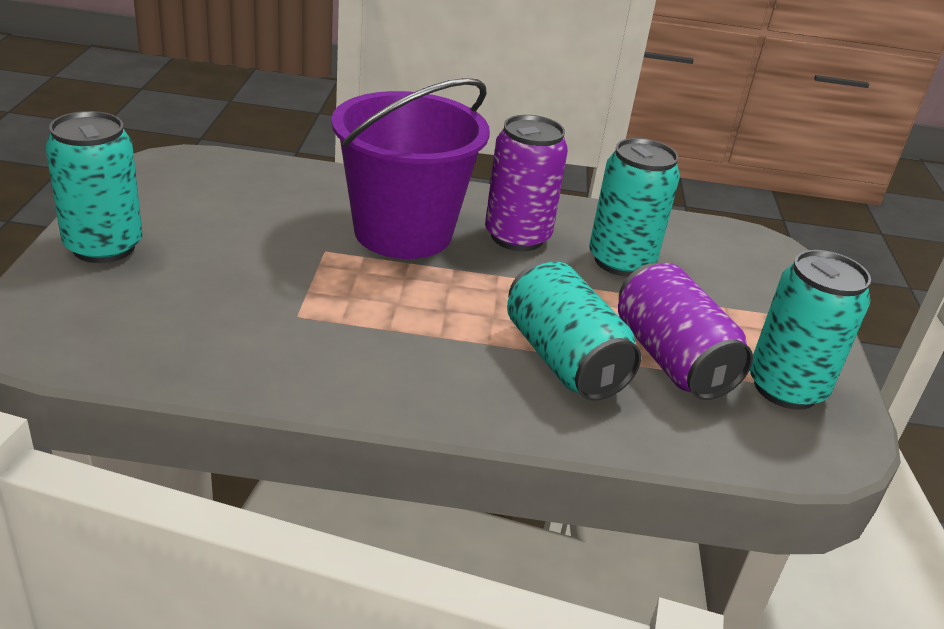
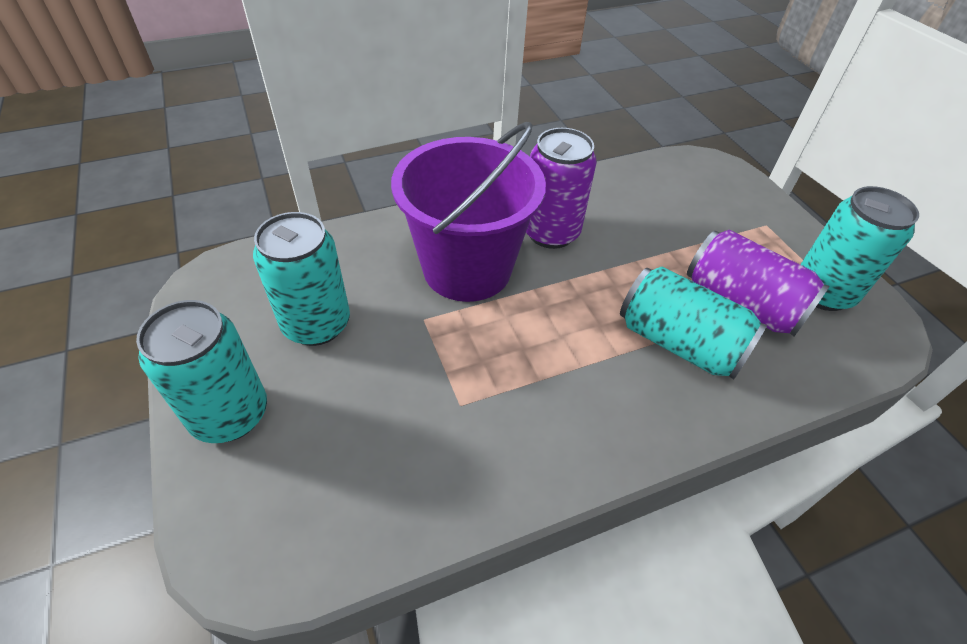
camera: 25 degrees left, 15 degrees up
(621, 261) = (636, 223): turquoise can -> turquoise can (316, 324)

